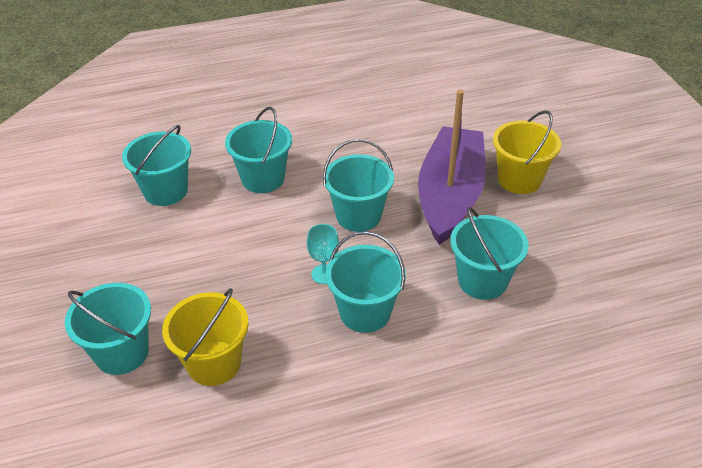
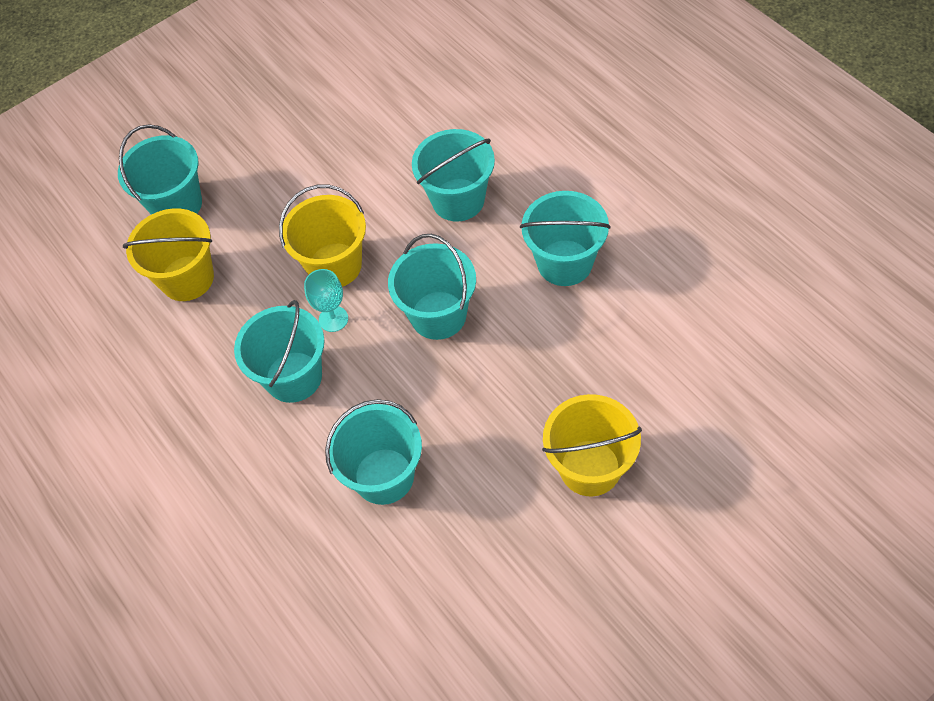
camera: 75 degrees right, 15 degrees up
(166, 191) = (397, 126): turquoise bucket -> turquoise bucket (565, 263)
(272, 260) = (334, 265): none -> yellow bucket
(450, 195) = (520, 397): purple boat -> none

